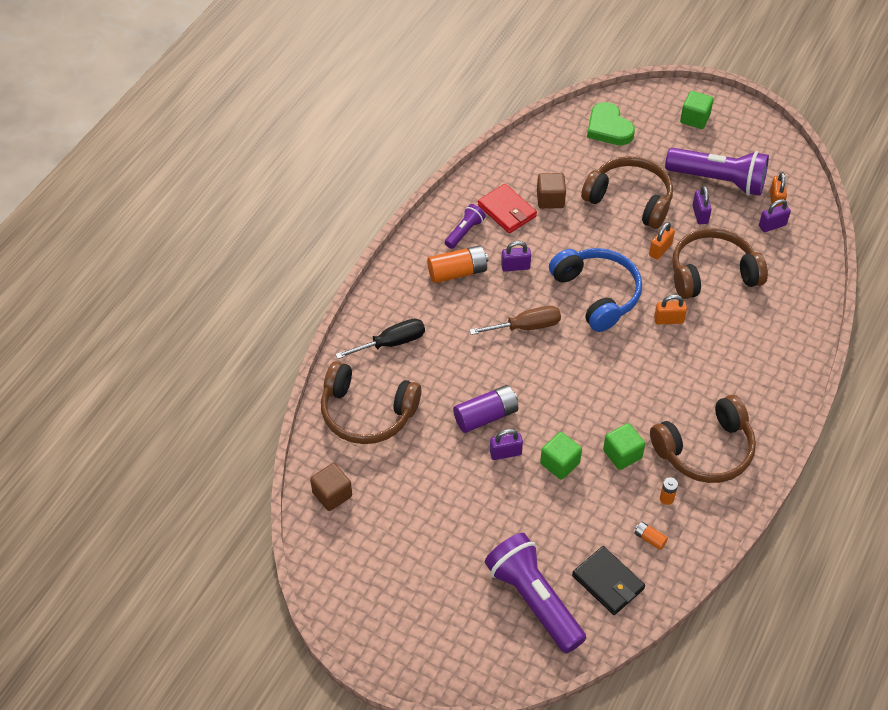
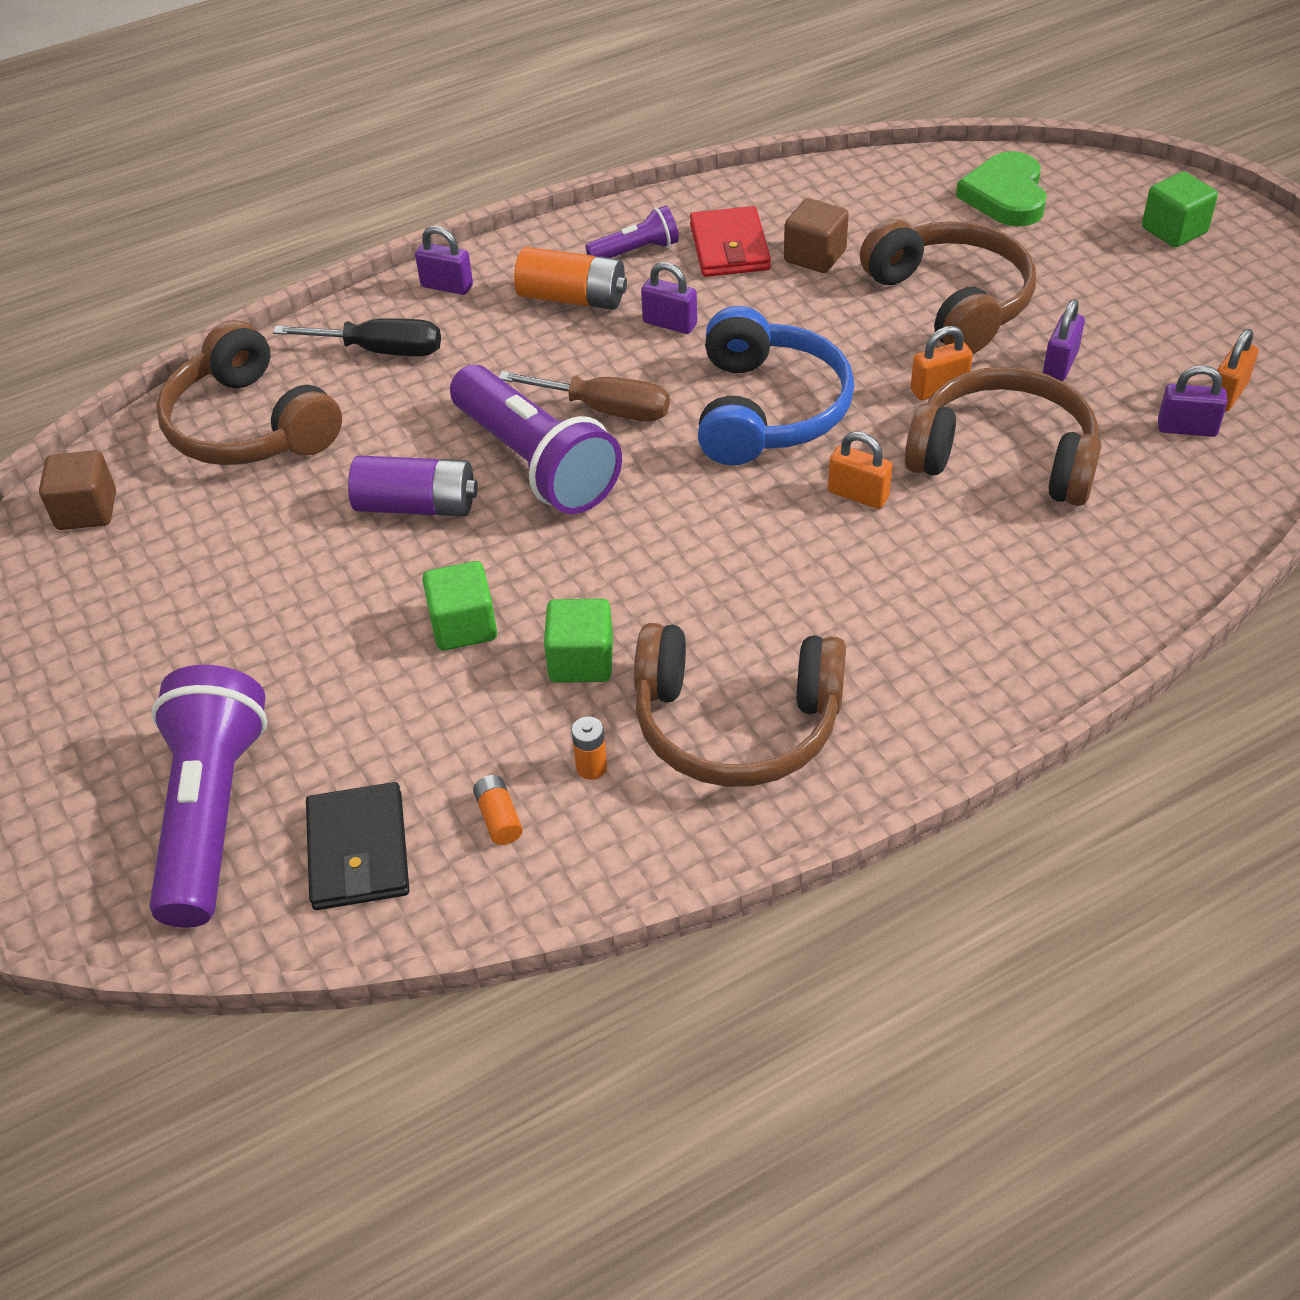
camera: 35 degrees right, 5 degrees down
(505, 453) = (393, 571): purple padlock -> purple padlock (447, 286)
(718, 181) = (1140, 329): purple flashlight -> purple flashlight (536, 463)

